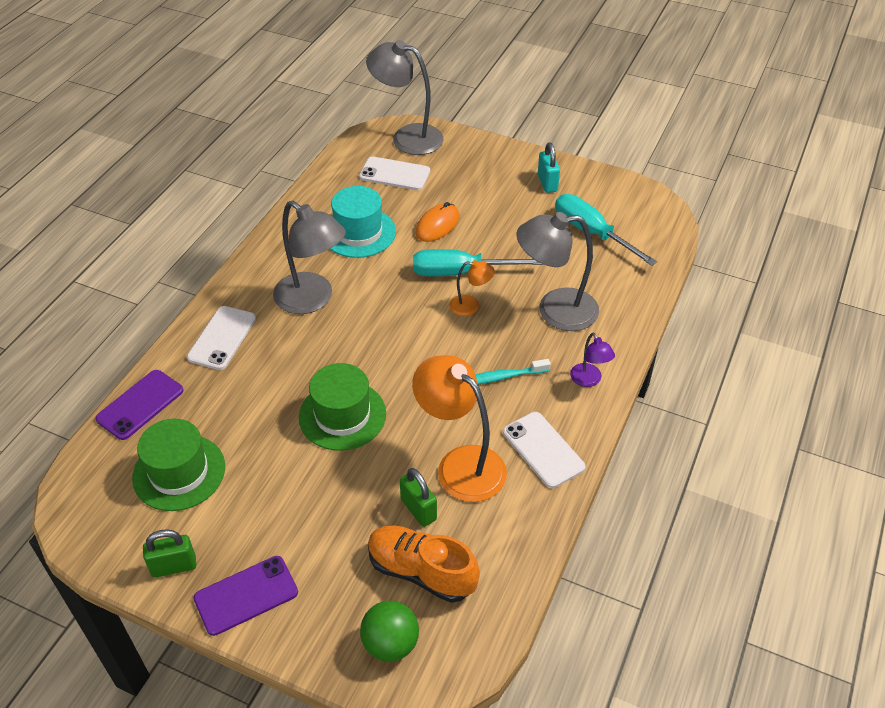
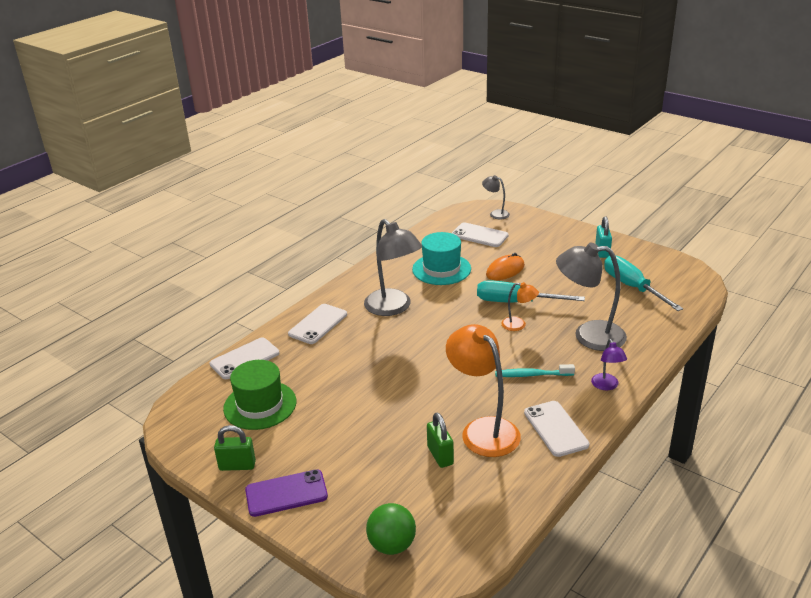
camera: 15 degrees right, 15 degrees down
(140, 405) = (245, 359): purple phone -> white phone
(342, 415) = (396, 384): green hat -> none
(407, 137) = (495, 213): grey lamp -> grey lamp, size x0.49
(421, 571) = (431, 499): orange shoe -> none

